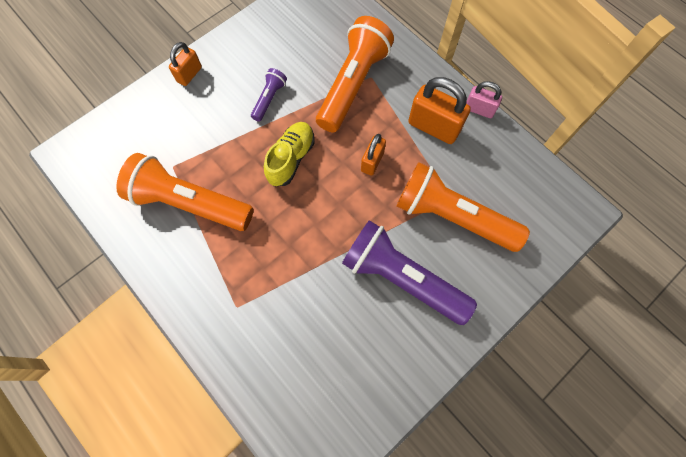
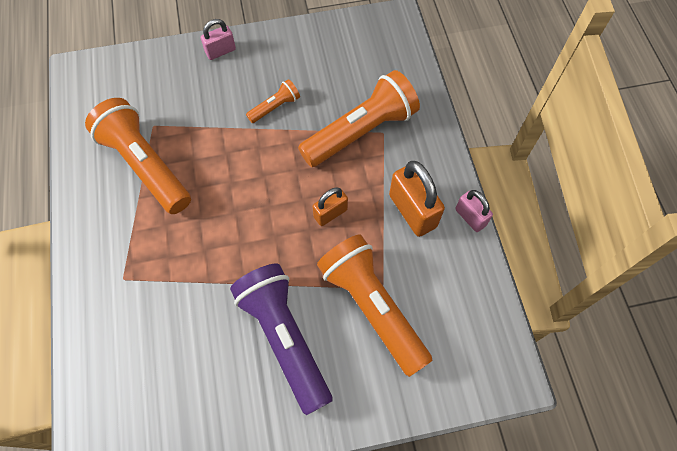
camera: 30 degrees right, 5 degrees down
(189, 74) = (220, 51): orange padlock -> pink padlock
(269, 99) = (275, 107): purple flashlight -> orange flashlight
(291, 159) = (258, 172): yellow shoe -> none

